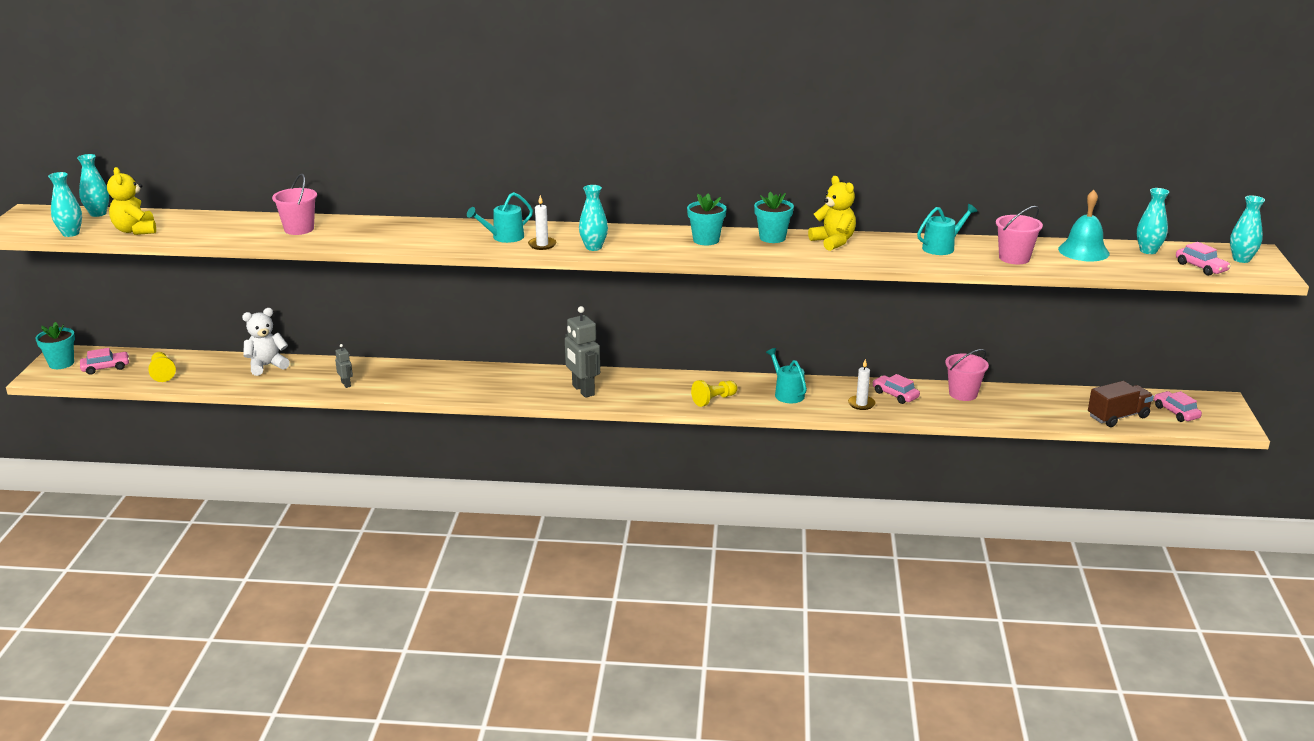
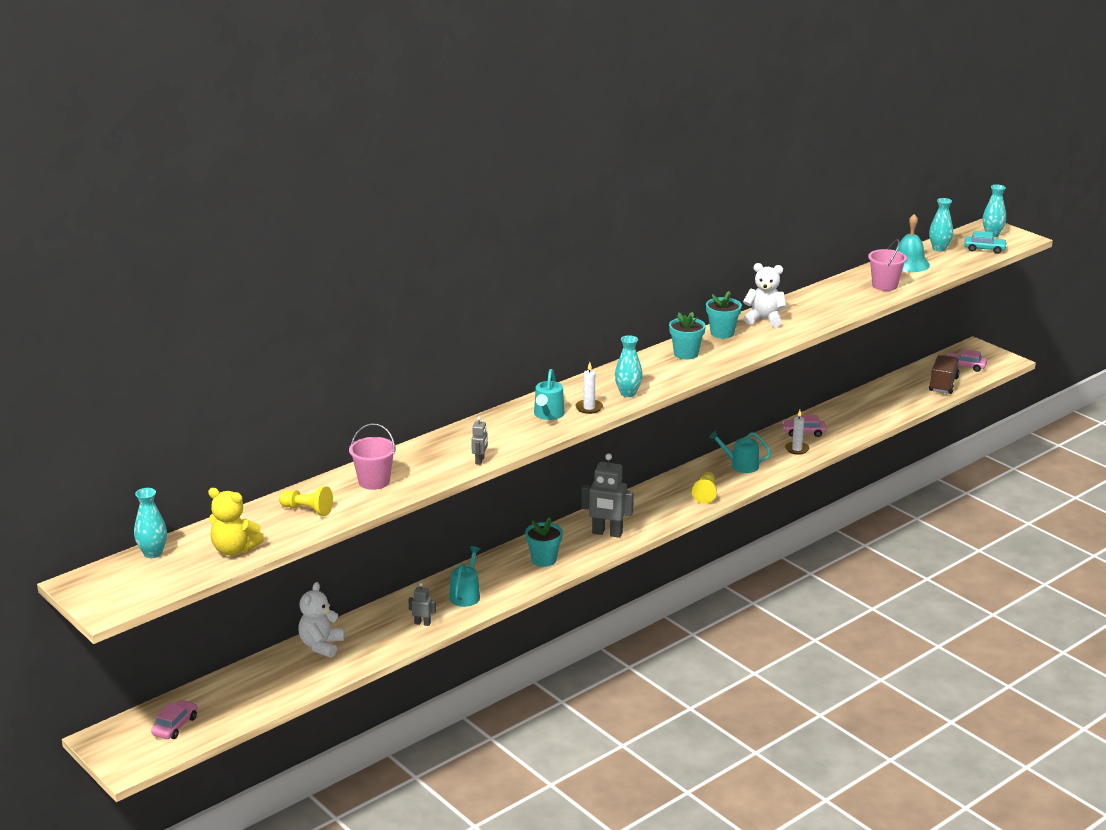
camera: 45 degrees left, 0 degrees up
(61, 363) = (120, 746): turquoise flower pot -> turquoise flower pot (544, 560)
(71, 233) = (180, 580): turquoise vase -> none
(162, 373) = (241, 701): yellow pawn -> yellow pawn (307, 510)
(388, 245) = (480, 460): none -> grey robot
(833, 242) = (764, 319): yellow teddy bear -> white teddy bear
(941, 247) = (832, 295): turquoise watering can -> turquoise watering can (466, 595)
(963, 394) = (839, 411): pink bucket -> none
(1201, 267) = (984, 249): pink car -> turquoise car

